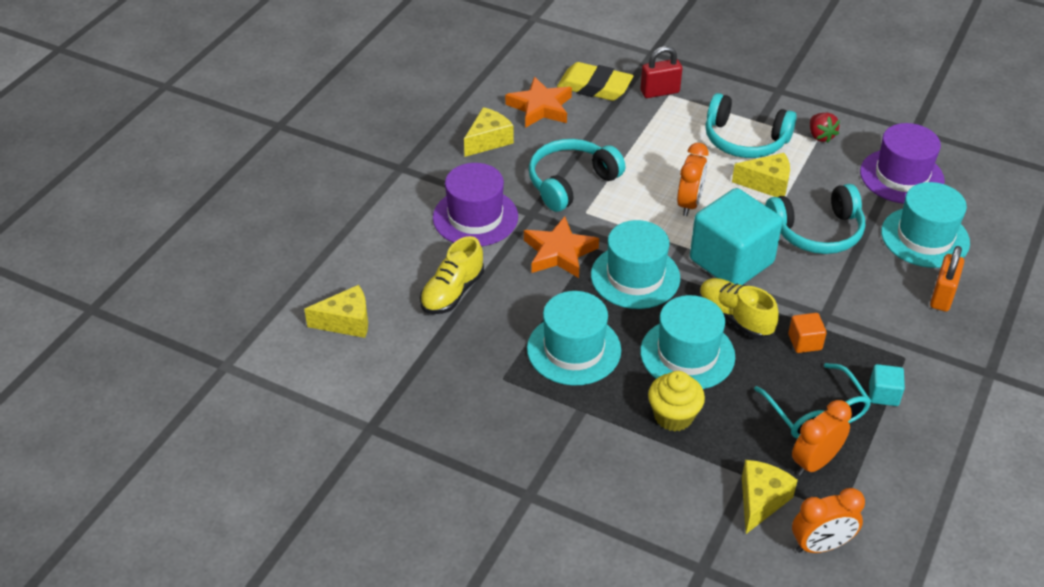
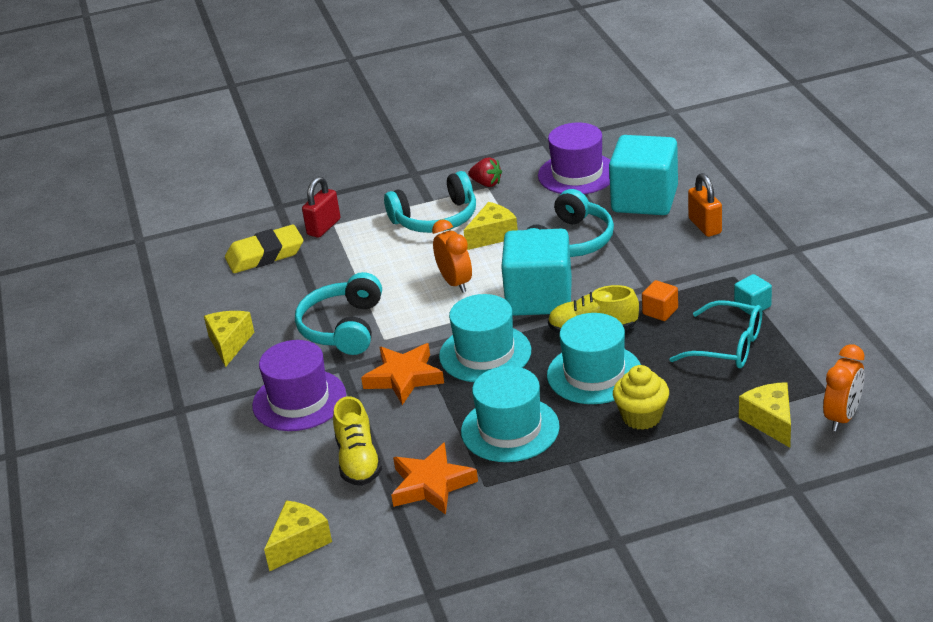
camera: 40 degrees left, 10 degrees down
(540, 107) = (240, 295): orange star -> orange star (431, 484)
(815, 462) = (769, 374): orange clock -> none
(925, 237) = (644, 200): turquoise hat -> turquoise cube

